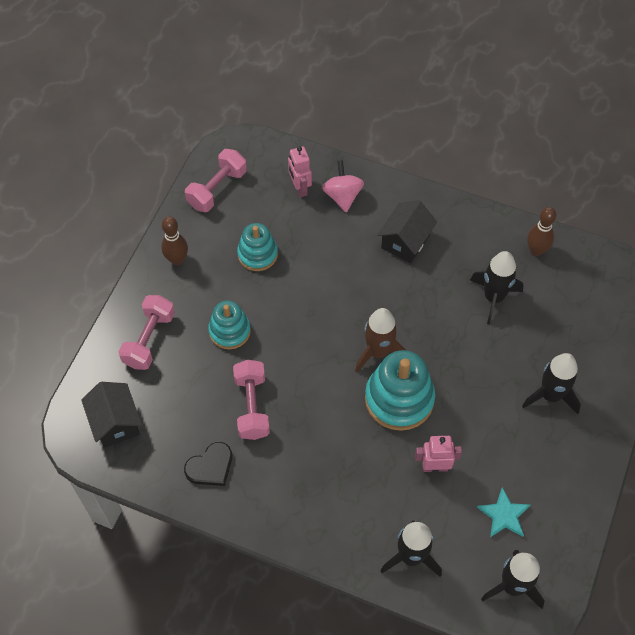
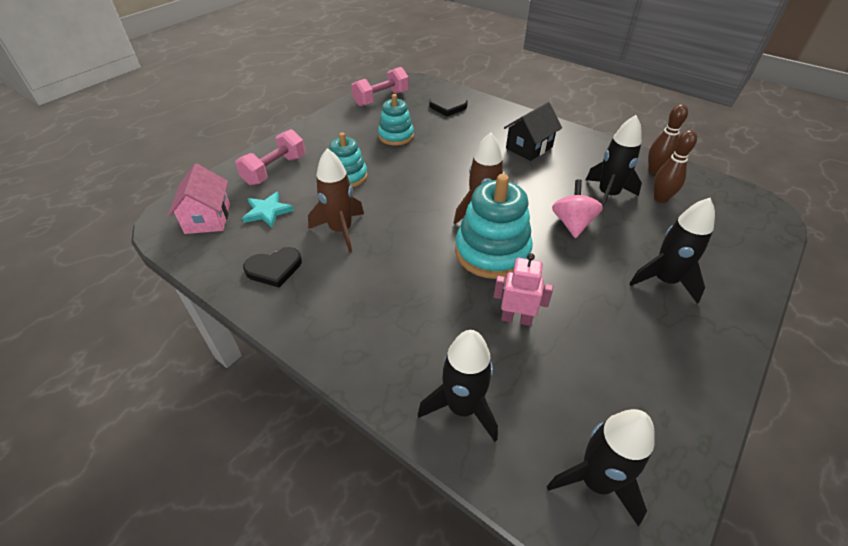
camera: 15 degrees right, 15 degrees down
(115, 422) = (208, 218): black house -> pink house
(177, 259) = (328, 129): brown bowling pin -> brown bowling pin (660, 198)
(252, 406) = (340, 230): pink dumbbell -> brown rocket
(300, 188) = (447, 107): pink robot -> black heart
(342, 196) = (482, 115): pink spinning top -> pink spinning top (572, 223)
(504, 515) = (594, 387): turquoise star -> turquoise star (267, 211)

